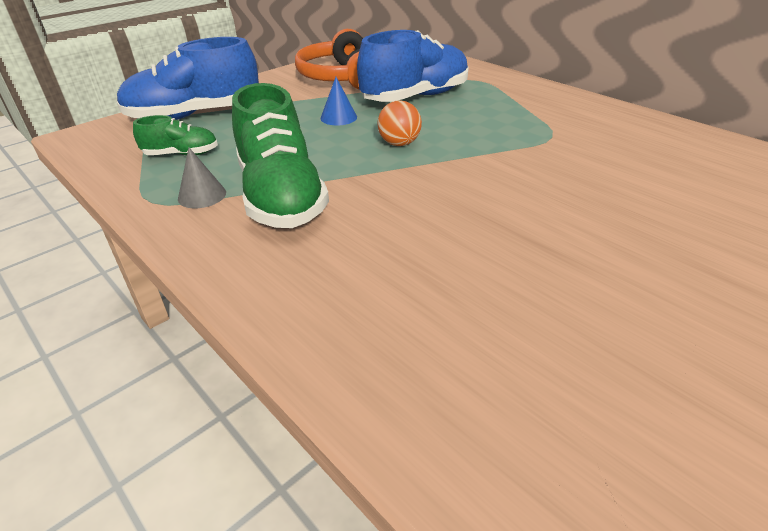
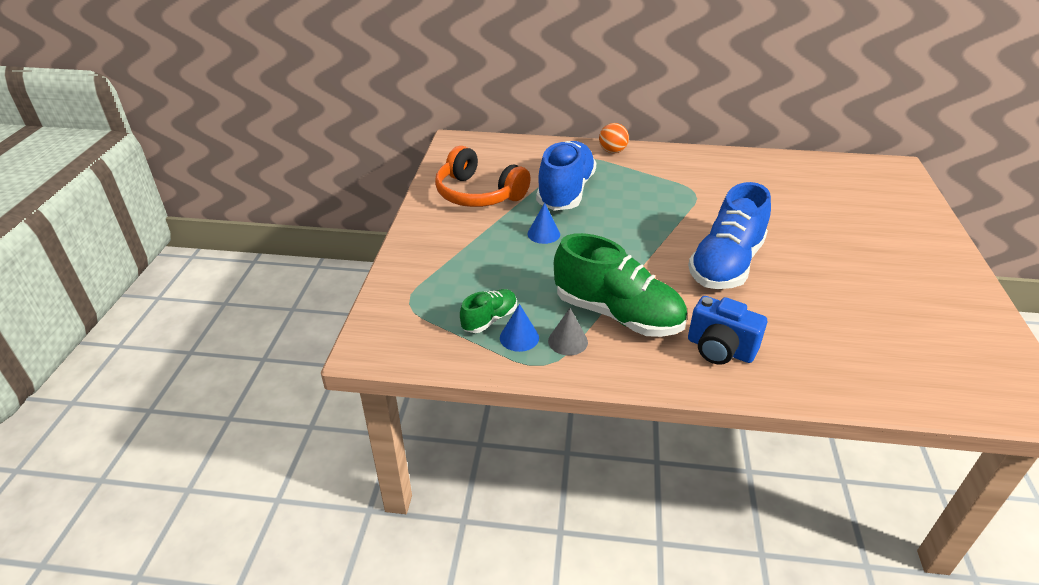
camera: 40 degrees left, 0 degrees up
(175, 175) = (519, 337): none -> blue cone
(194, 115) = (428, 282): blue shoe -> blue shoe (726, 265)
(317, 273) = (720, 349): none -> blue camera
(399, 143) = (619, 238): orange ball -> orange ball (612, 151)

